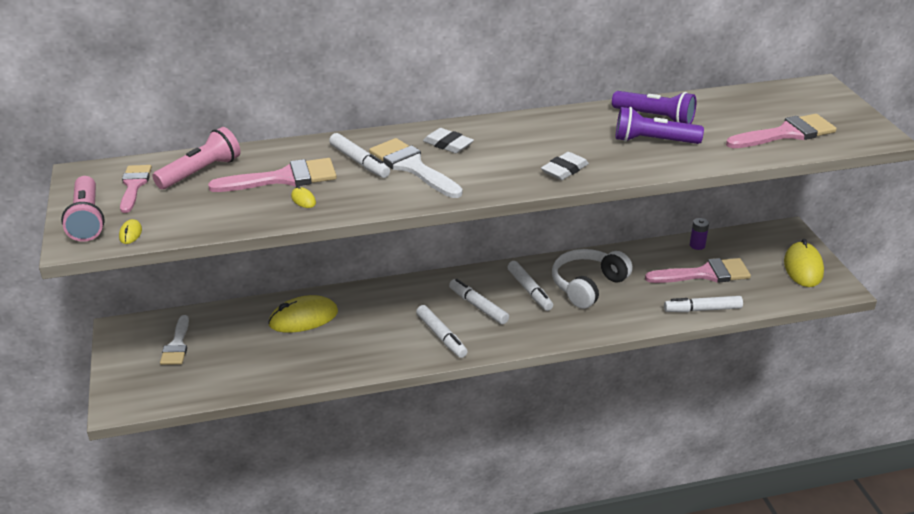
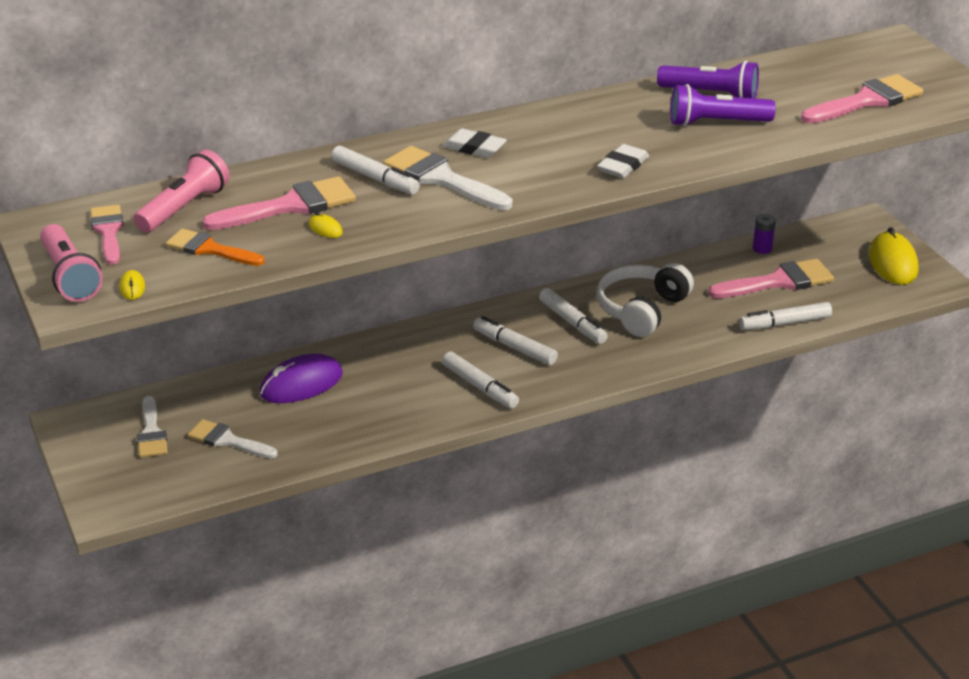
camera: 10 degrees left, 0 degrees up
(205, 208) = (210, 249): none -> orange brush
(232, 358) = (228, 440): none -> white brush
(303, 318) = (301, 384): yellow mouse -> purple mouse

